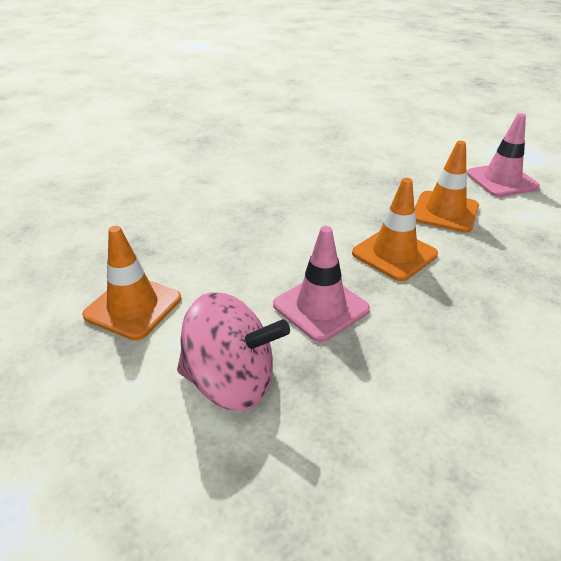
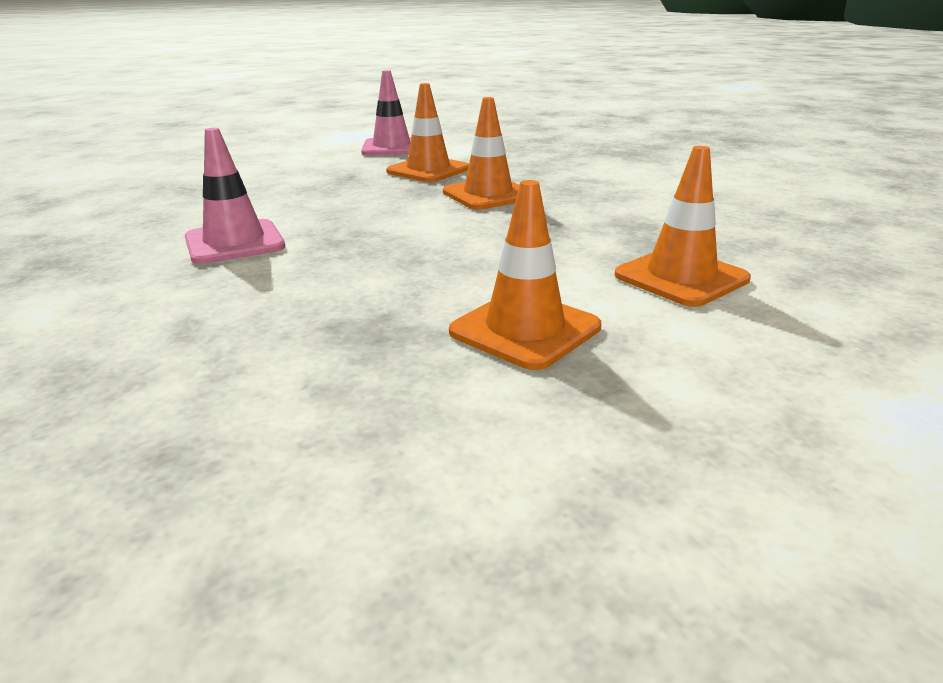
camera: 75 degrees left, 10 degrees down
(231, 382) = (681, 277): pink spinning top -> orange traffic cone
(321, 307) = (565, 230): pink traffic cone -> pink traffic cone (234, 242)

